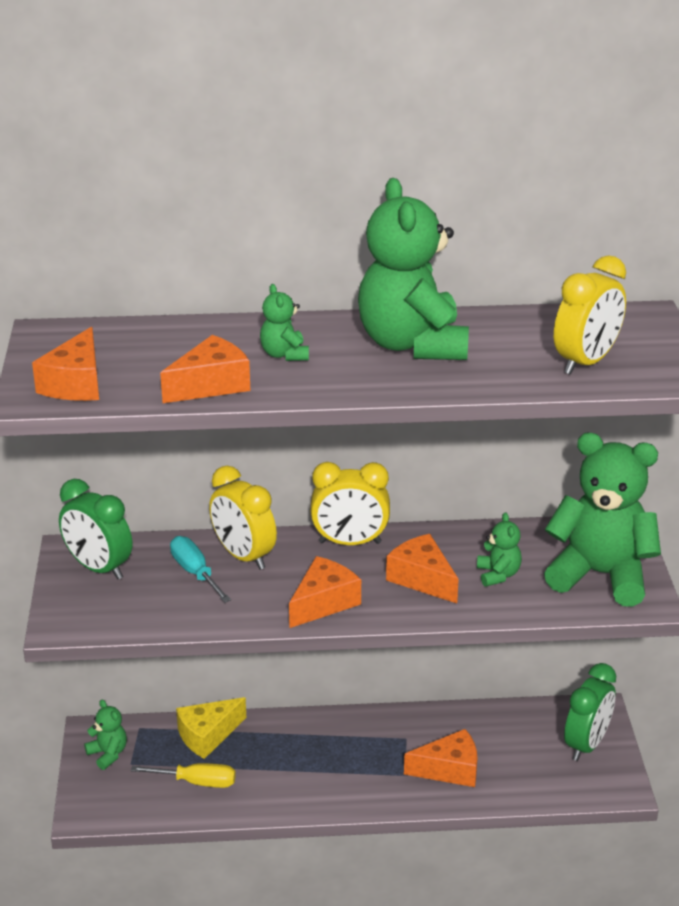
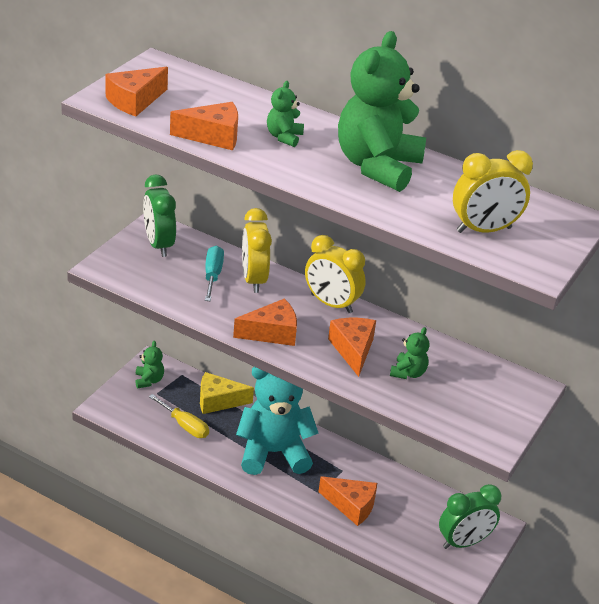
camera: 30 degrees right, 5 degrees up
(319, 759) = (273, 453): none -> turquoise teddy bear
(600, 575) = (481, 409): green teddy bear -> none

